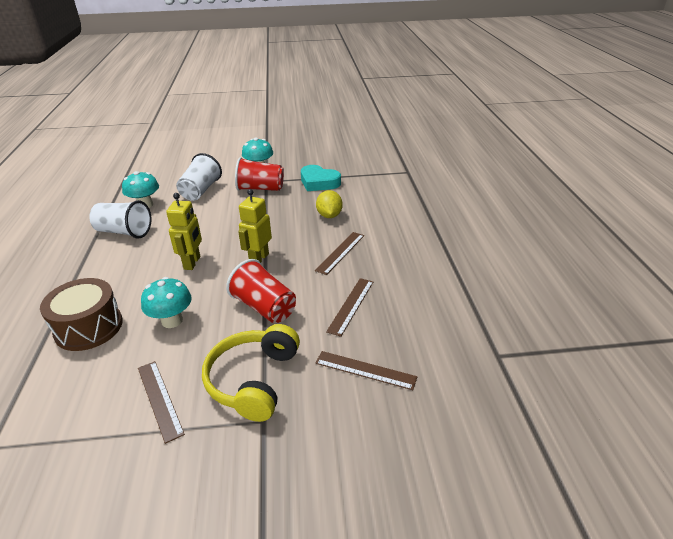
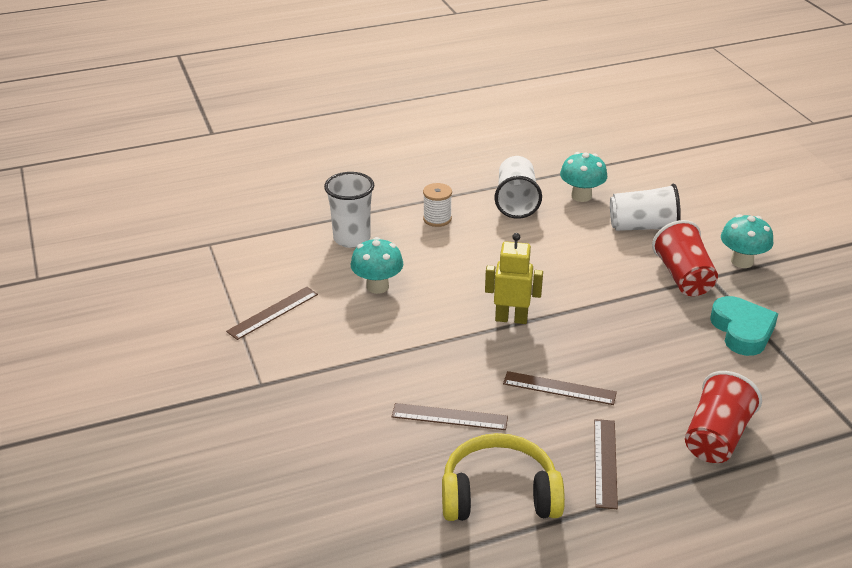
camera: 75 degrees right, 0 degrees up
(89, 327) = (352, 238): brown drum -> white cup
(108, 273) = (437, 219): none -> white spool
(192, 263) = (480, 270): yellow robot -> none
(253, 380) = (309, 365): yellow headphones -> yellow headphones (499, 494)
(264, 307) = (421, 346): red cup -> red cup (716, 437)
(319, 182) = (742, 331): turquoise heart -> turquoise heart turned 150 degrees clockwise
(329, 215) = (649, 360): yellow lemon -> none
(365, 370) = (343, 446): brown ruler -> brown ruler (605, 462)

